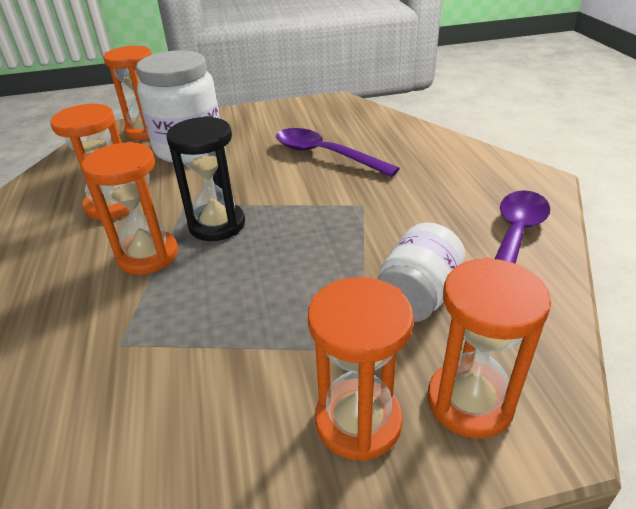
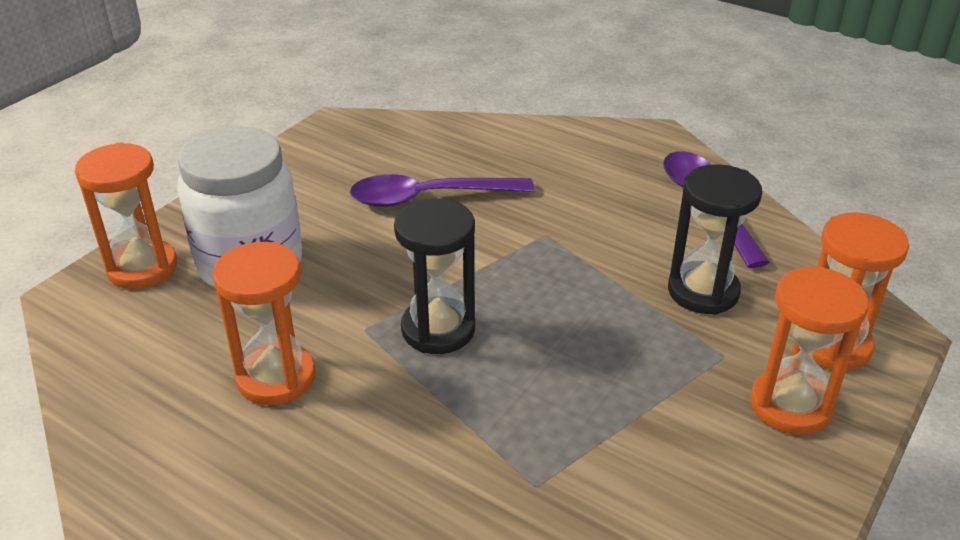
camera: 45 degrees left, 0 degrees up
(148, 255) = (419, 400): orange hourglass -> none
(417, 296) = (703, 291): white jar -> black hourglass

